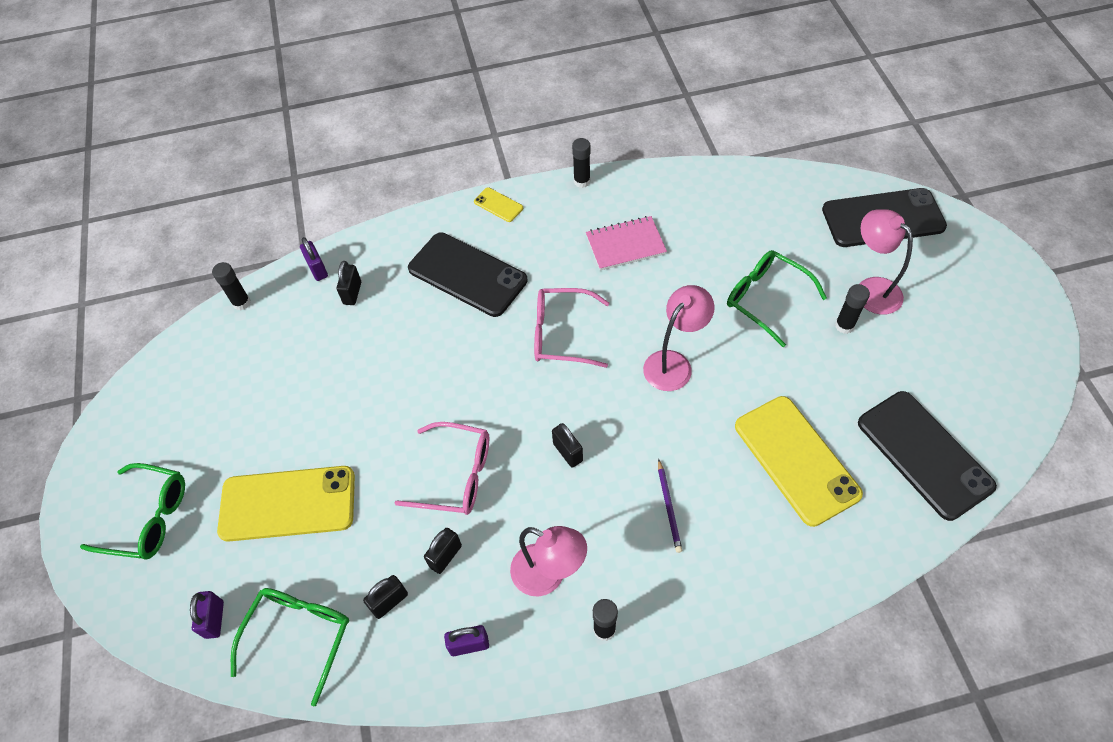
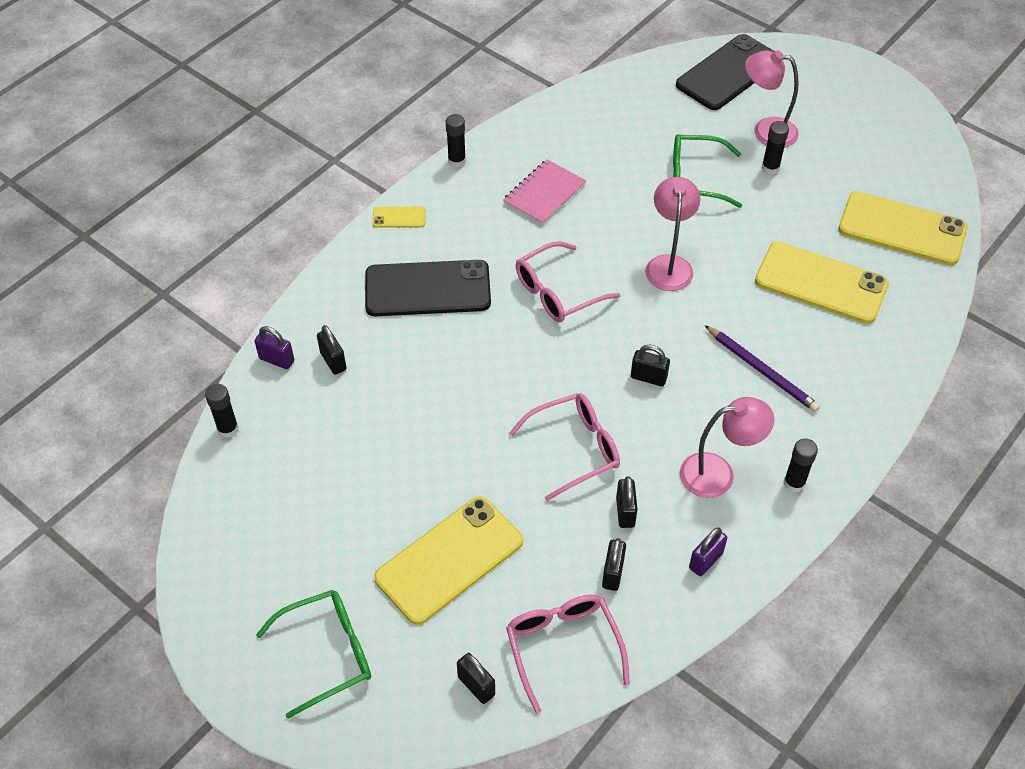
camera: 40 degrees left, 5 degrees down
(214, 619) = (476, 686): purple padlock -> black padlock
(299, 636) = (563, 647): green glasses -> pink glasses
(669, 507) = (761, 370): purple pencil -> purple pencil, size x1.51
(924, 454) = (902, 229): black phone -> yellow phone

